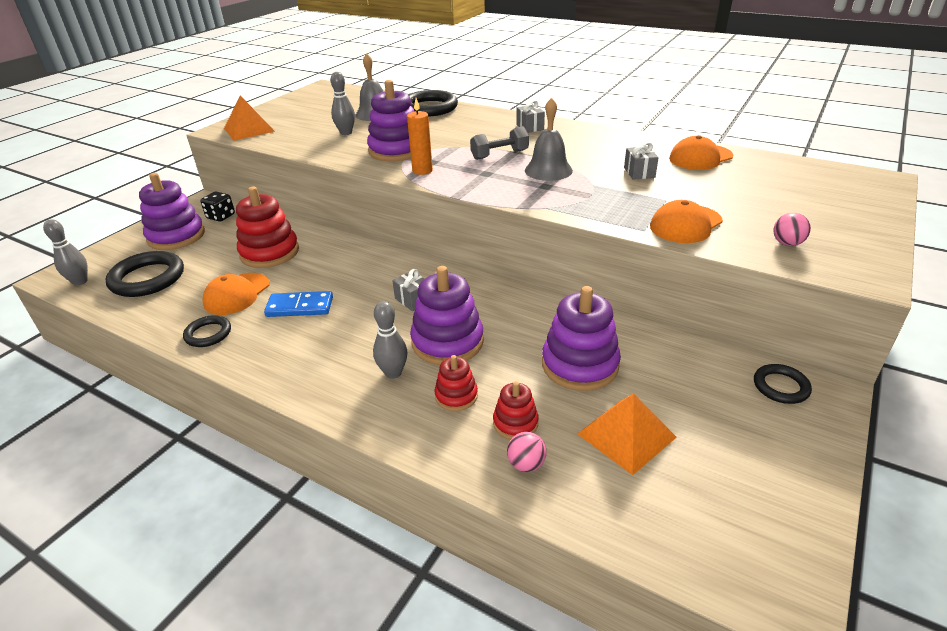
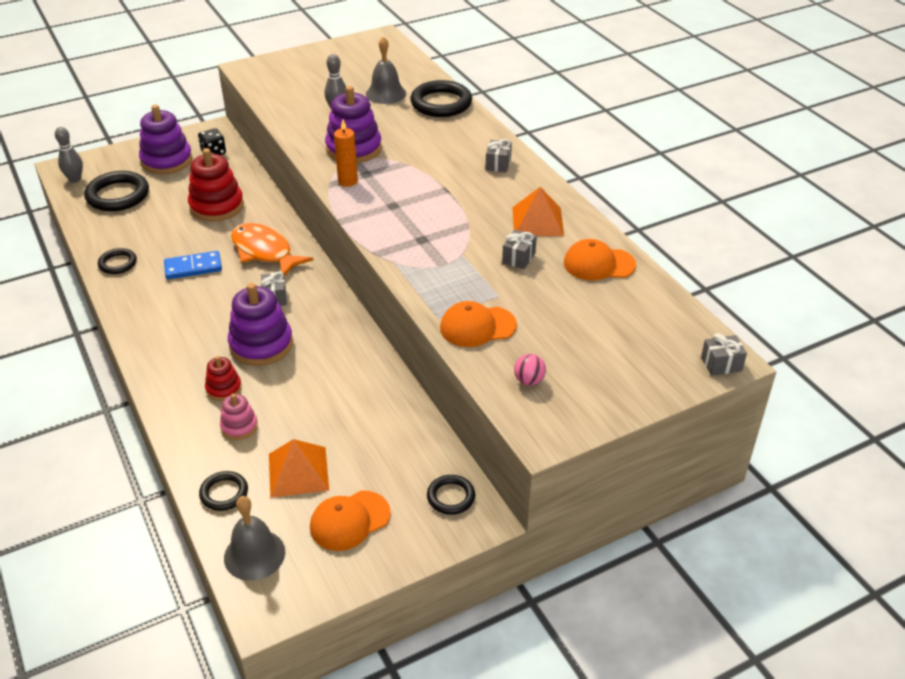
camera: 30 degrees right, 5 degrees up
(237, 294) = (162, 236): orange cap -> orange cap (349, 521)
(249, 129) = (267, 76): orange pyramid -> orange pyramid (537, 221)
(300, 307) = (193, 267): blue domino -> blue domino turned 45 degrees counterclockwise
(359, 269) = (264, 252): none -> orange fish
(393, 373) = (202, 351): grey bowling pin -> none
(499, 155) = (429, 188): grey dumbbell -> none
(515, 423) = (239, 426): red stacking toy -> pink stacking toy
(526, 464) = (215, 456): pink ball -> none
(548, 170) = (447, 223): grey bell -> grey bell (254, 554)
(580, 365) = (330, 407): purple stacking toy -> none
(582, 497) = (224, 493): none -> black ring
(883, 183) = (721, 364): none -> grey gift

